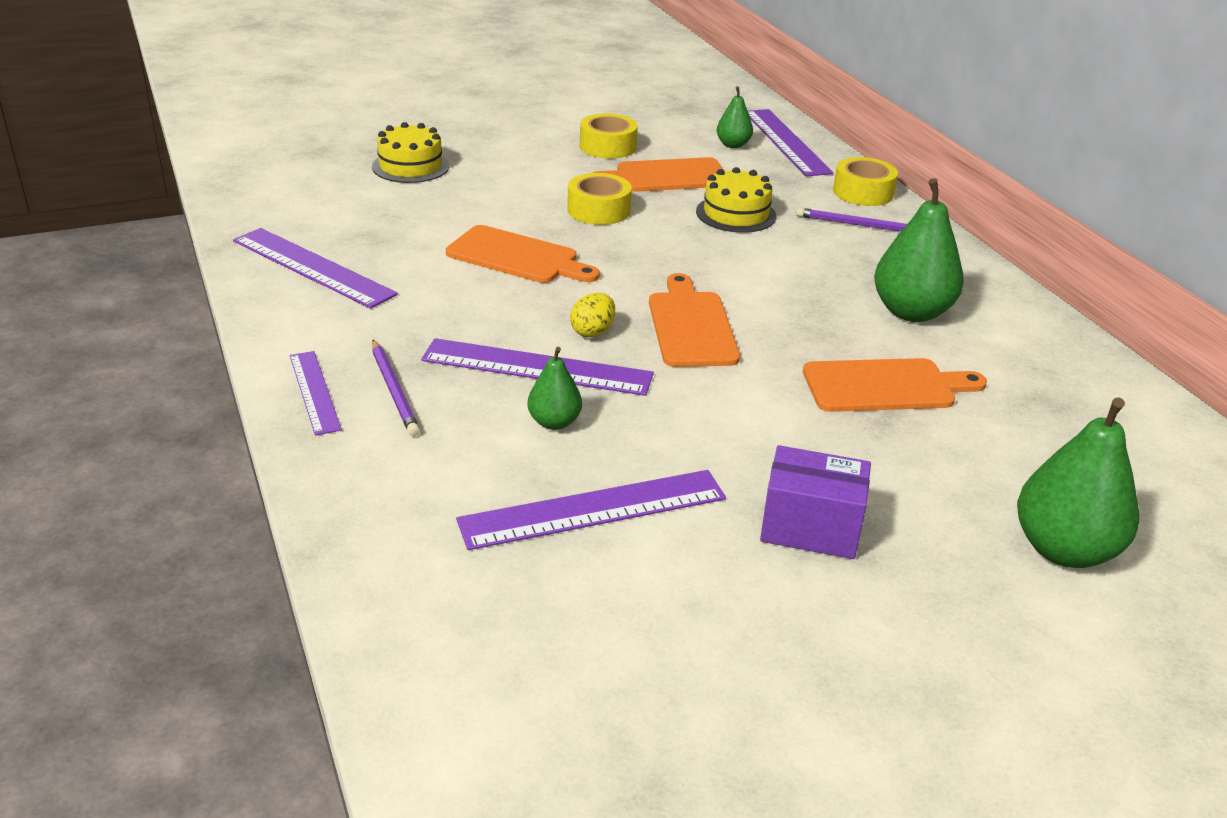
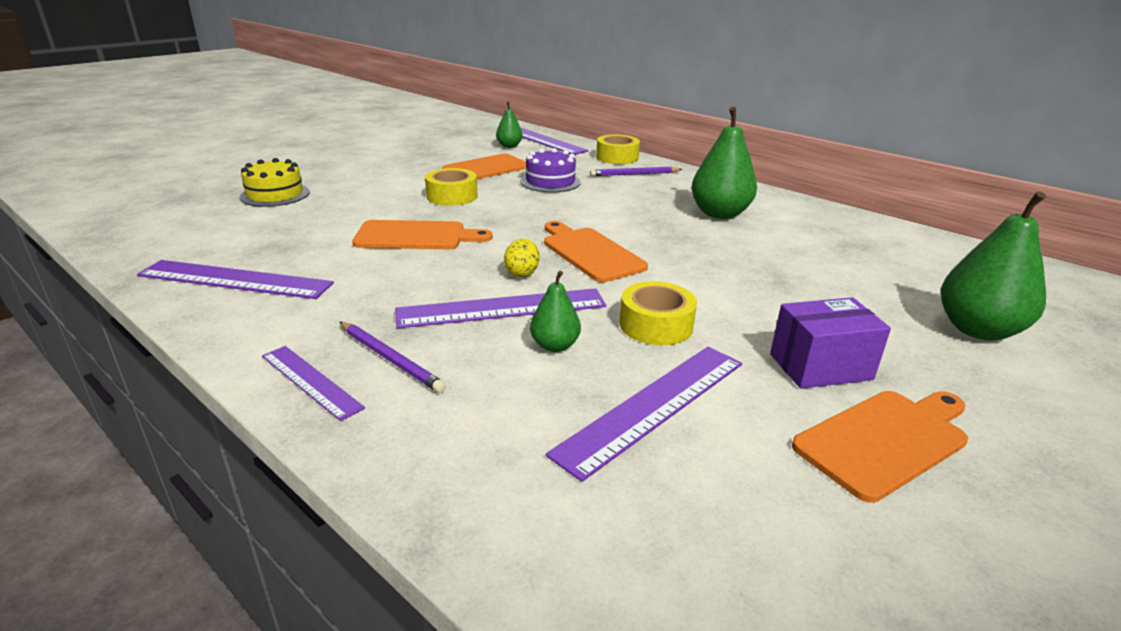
camera: 25 degrees left, 5 degrees down
(608, 146) = (423, 159): yellow tape -> yellow tape (656, 325)
(736, 214) = (550, 182): yellow cake -> purple cake
(885, 386) = (755, 259): orange cutting board -> orange cutting board (885, 440)

